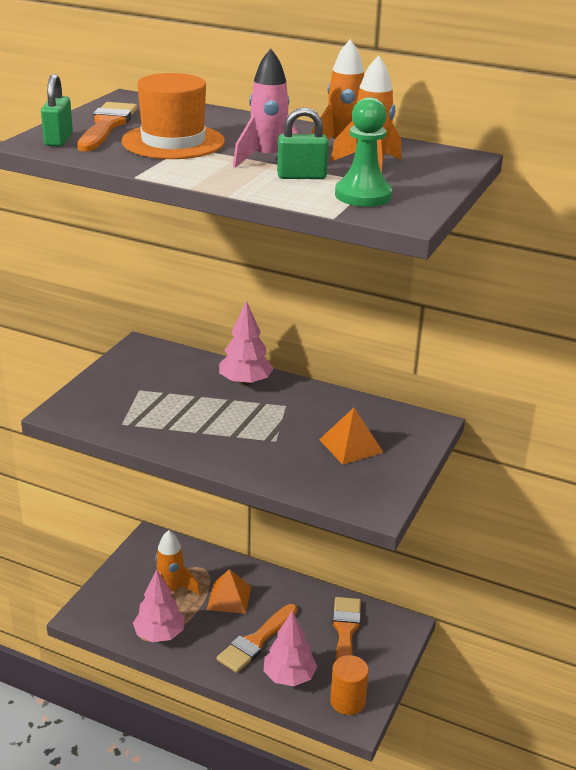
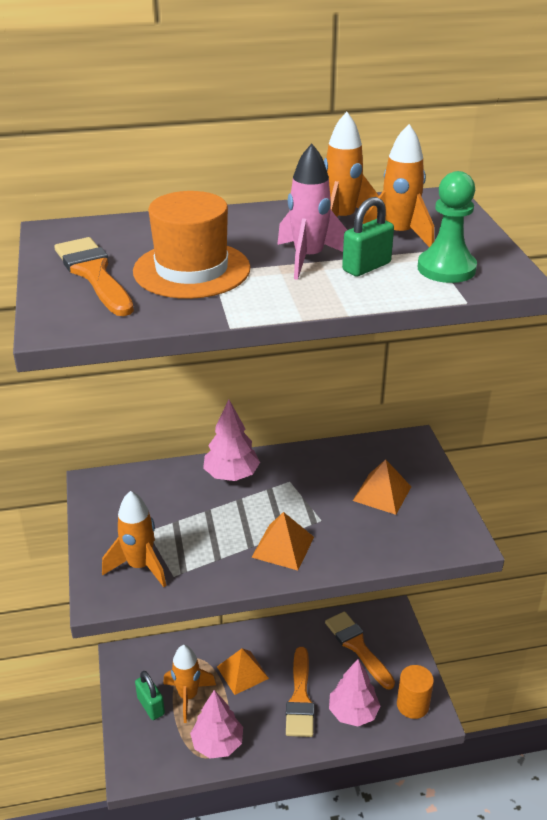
camera: 35 degrees left, 5 degrees up
(58, 140) = (75, 311): green padlock -> green padlock (151, 706)
(106, 407) = (140, 566): none -> orange rocket
(222, 443) = (283, 547): none -> orange pyramid

